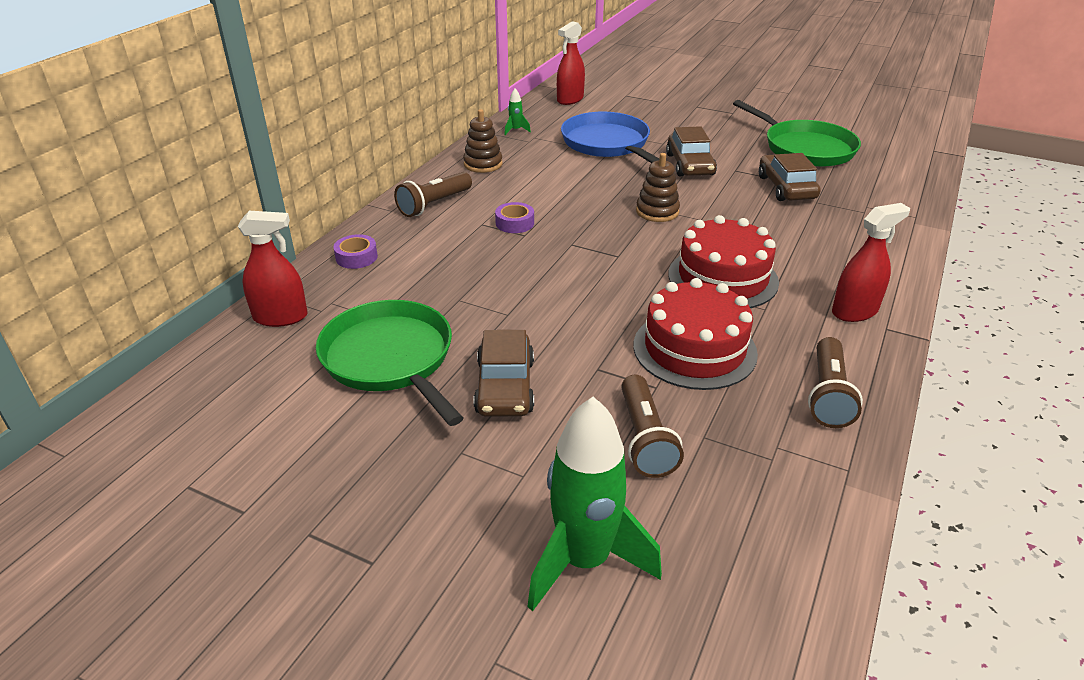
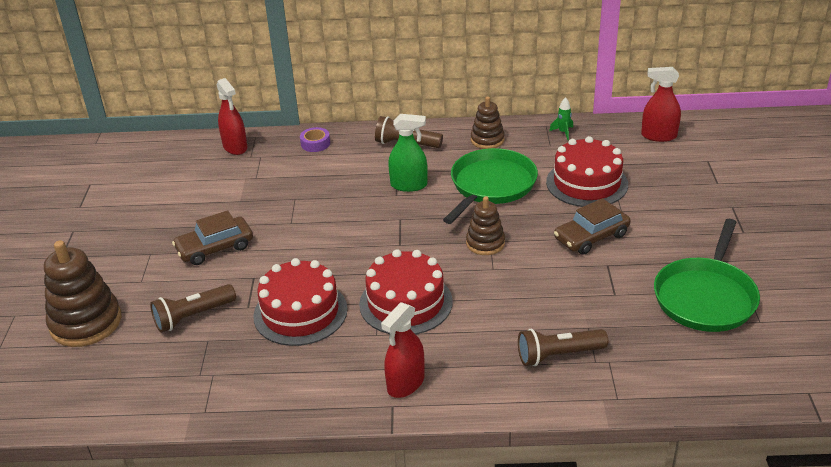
camera: 65 degrees right, 0 degrees up
(390, 359) = (218, 199): green pan -> green pan (491, 186)
(514, 223) = (409, 185): purple tape -> green spray bottle
(584, 560) = (86, 323): green rocket -> brown stacking toy
(607, 144) = (587, 183): blue pan -> red cake
(786, 187) = (600, 303): brown car -> none
(828, 395) = (282, 388): brown flashlight -> brown flashlight (558, 355)
(854, 311) = (405, 383): red spray bottle -> red spray bottle turned 90 degrees clockwise

